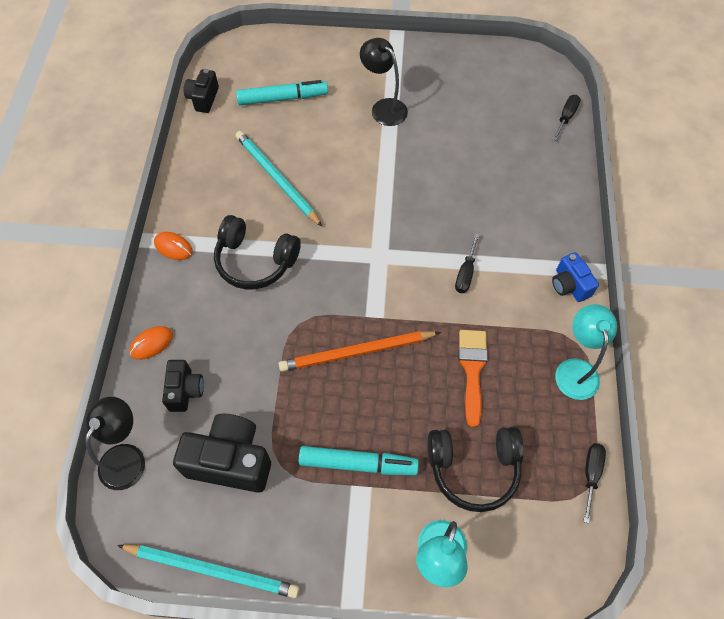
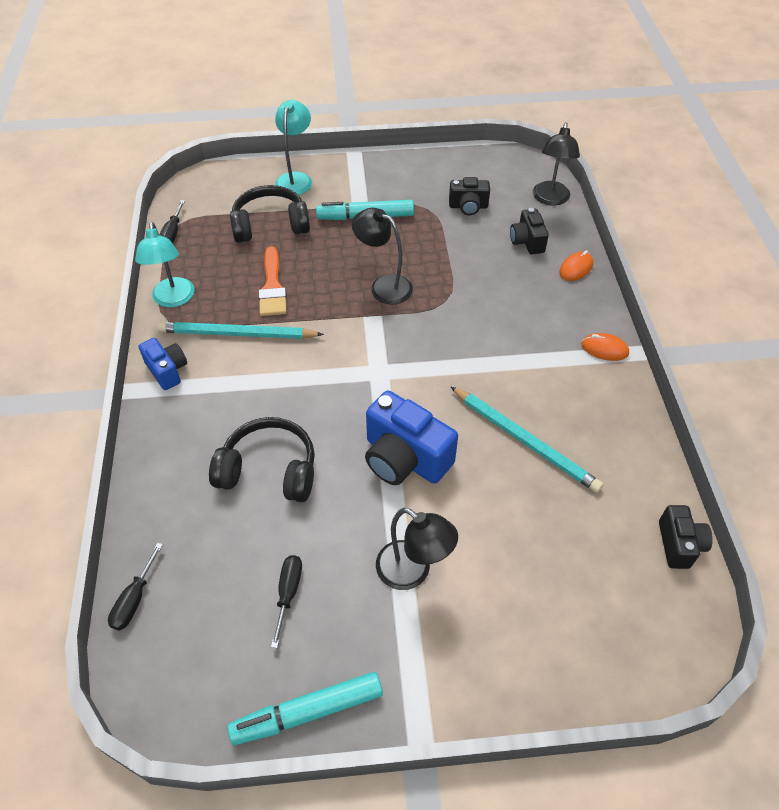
camera: 170 degrees right, 10 degrees down
(212, 570) = (456, 155): turquoise pencil -> turquoise pencil (237, 334)
(230, 460) = (468, 206): black camera -> black camera, size x0.57
(255, 261) = (511, 348): black headphones -> black headphones (269, 470)
(282, 98) = (566, 564): turquoise marker -> turquoise marker (308, 712)
(356, 352) = (383, 286): orange pencil -> black lamp
(373, 179) = (404, 458): none -> blue camera
(465, 273) = (281, 367): black screwdriver -> black screwdriver (288, 593)

